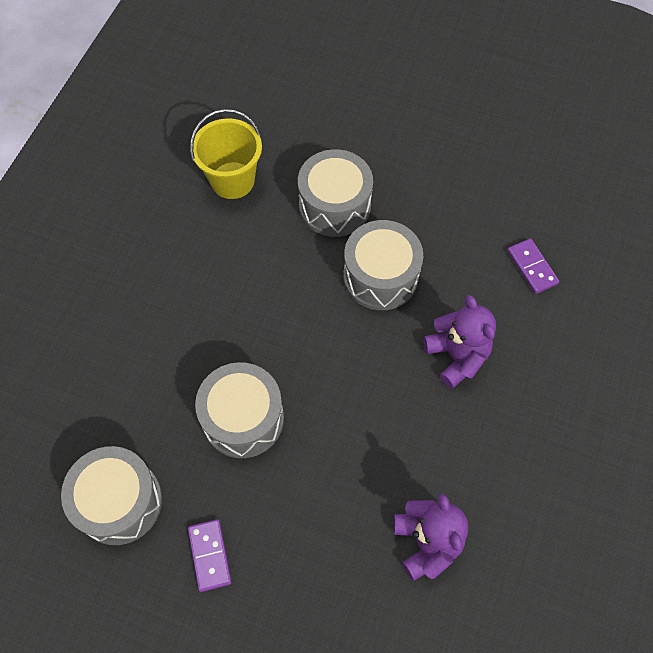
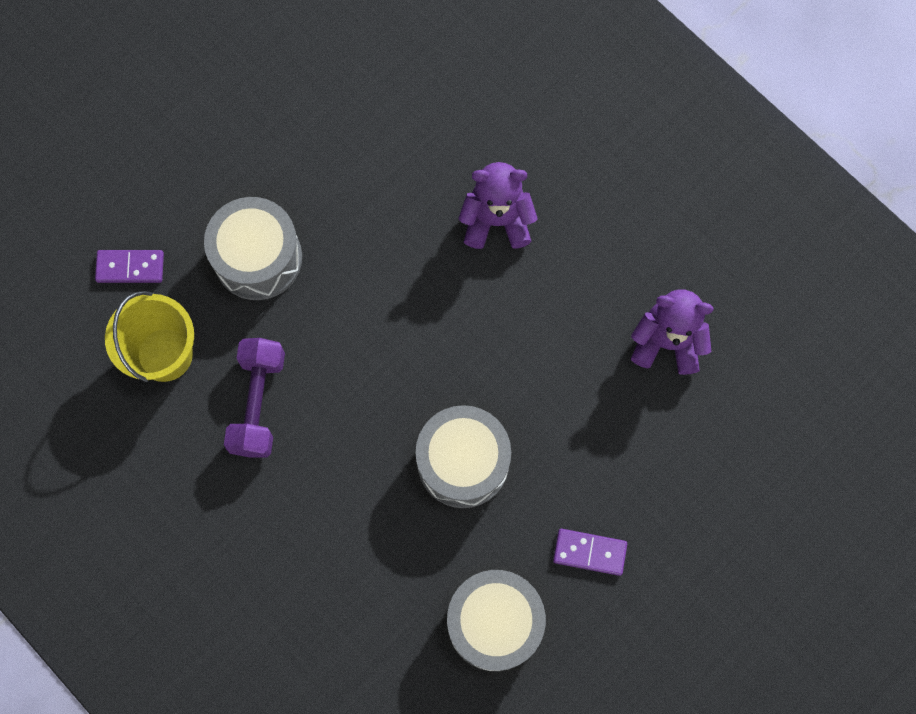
camera: 65 degrees left, 10 degrees up
(224, 254) = (258, 403): none -> purple dumbbell
(380, 276) = (370, 251): grey drum -> none
(532, 267) = (435, 97): purple domino -> purple domino (130, 267)

